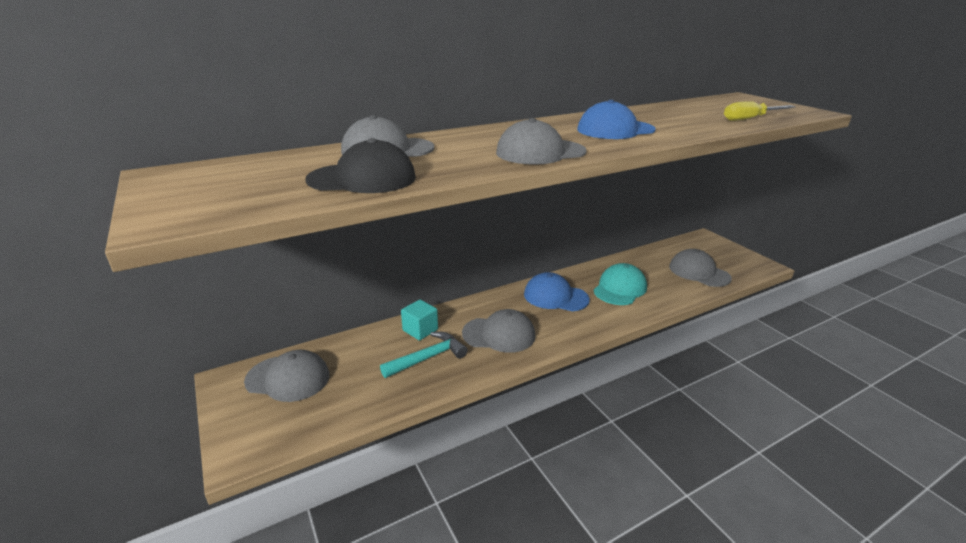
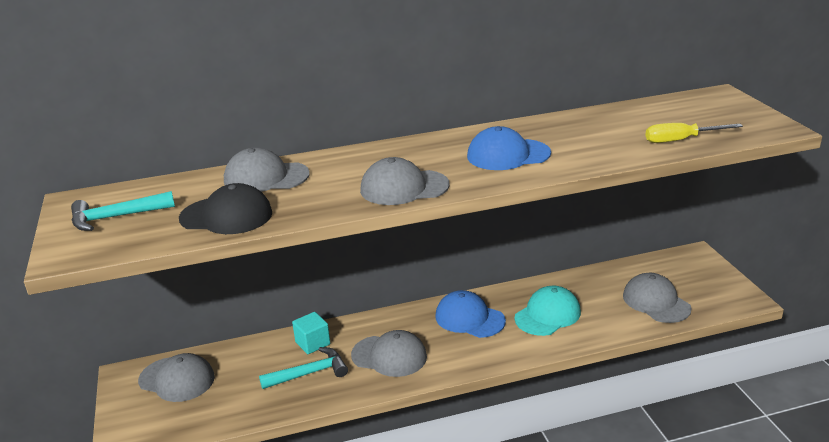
camera: 15 degrees right, 0 degrees up
(223, 185) = (116, 217): none -> turquoise hammer

